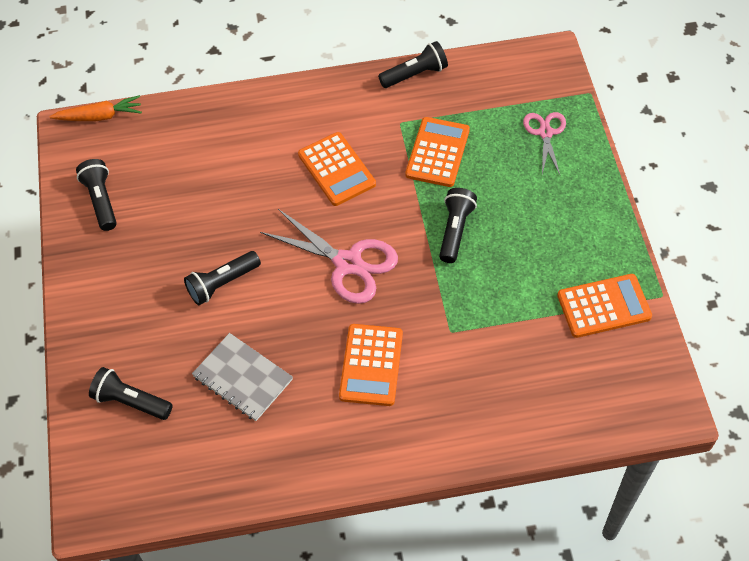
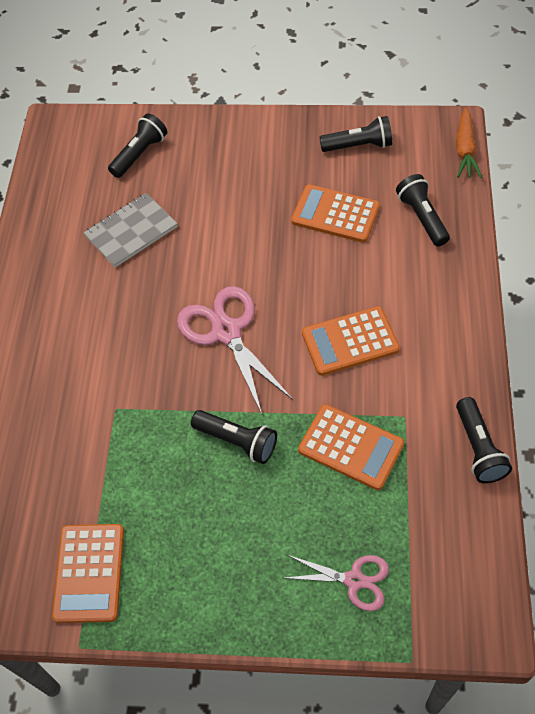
camera: 105 degrees right, 0 degrees up
(222, 283) = (236, 227): black flashlight -> black flashlight (422, 217)
(348, 263) = (226, 332): pink scissors -> pink scissors turned 105 degrees clockwise
(371, 365) = (105, 332): orange calculator -> orange calculator (335, 214)

